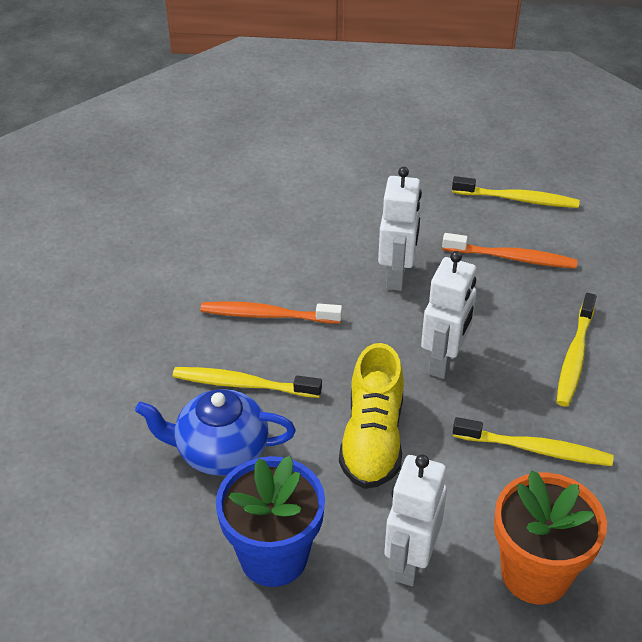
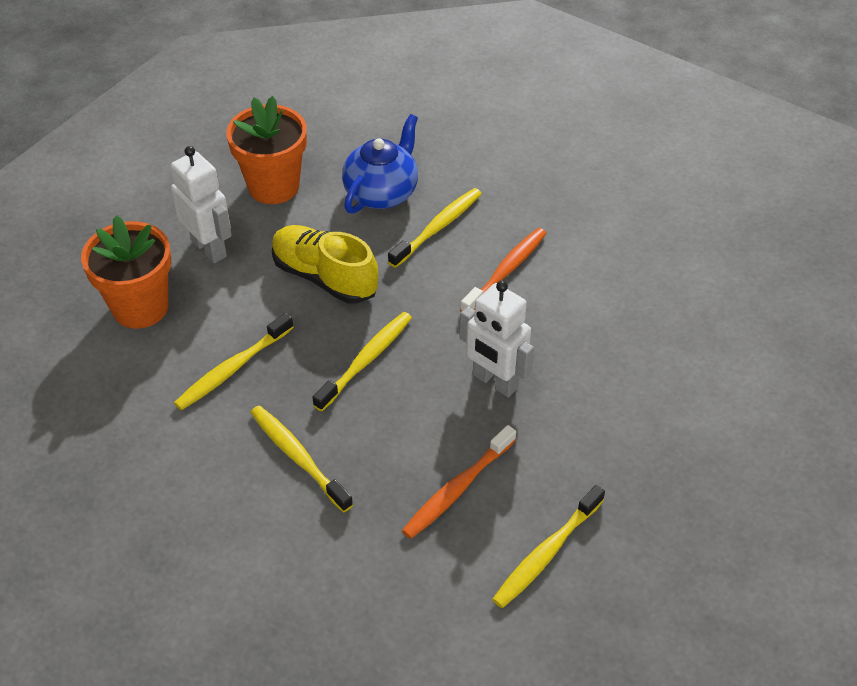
camera: 120 degrees right, 5 degrees up
(273, 557) = (273, 186): blue flower pot -> orange flower pot
(444, 361) = (366, 360): white robot -> yellow toothbrush

